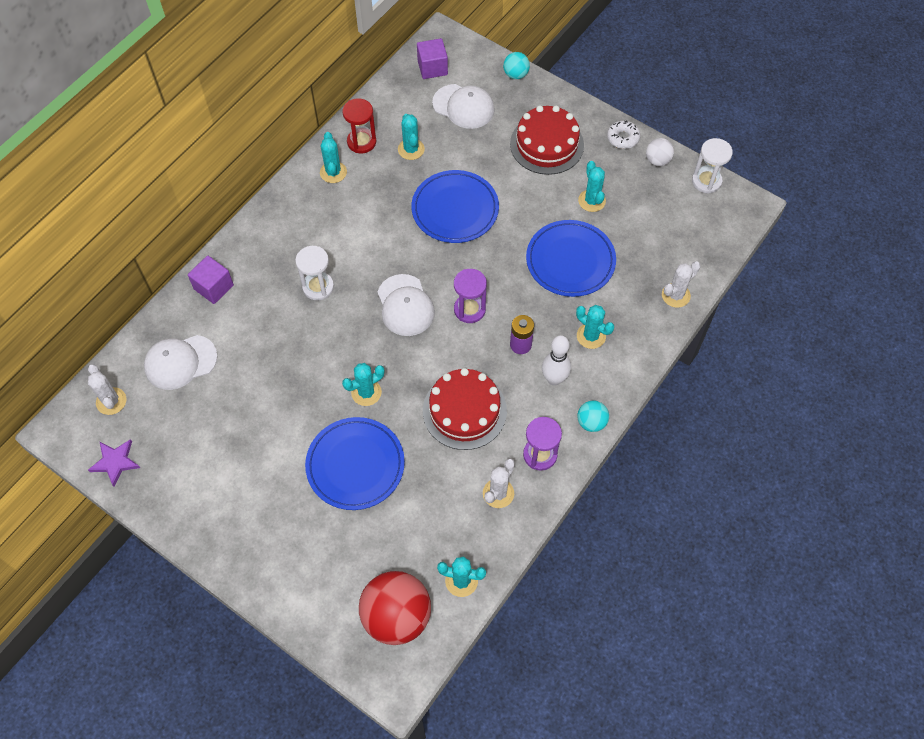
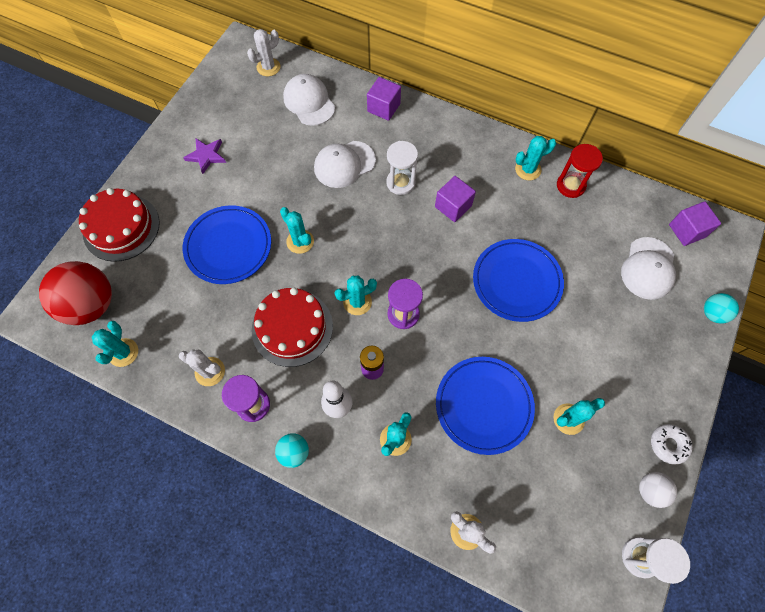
camera: 80 degrees right, 5 degrees up
(115, 462) = (217, 82): purple star -> purple star (206, 156)
(359, 245) = (453, 206): none -> purple cube
(405, 305) = (396, 257): white cap -> white cap (344, 164)
(411, 149) = (576, 229): turquoise cactus -> turquoise cactus (357, 302)
(547, 144) = (629, 360): red cake -> red cake (121, 227)

